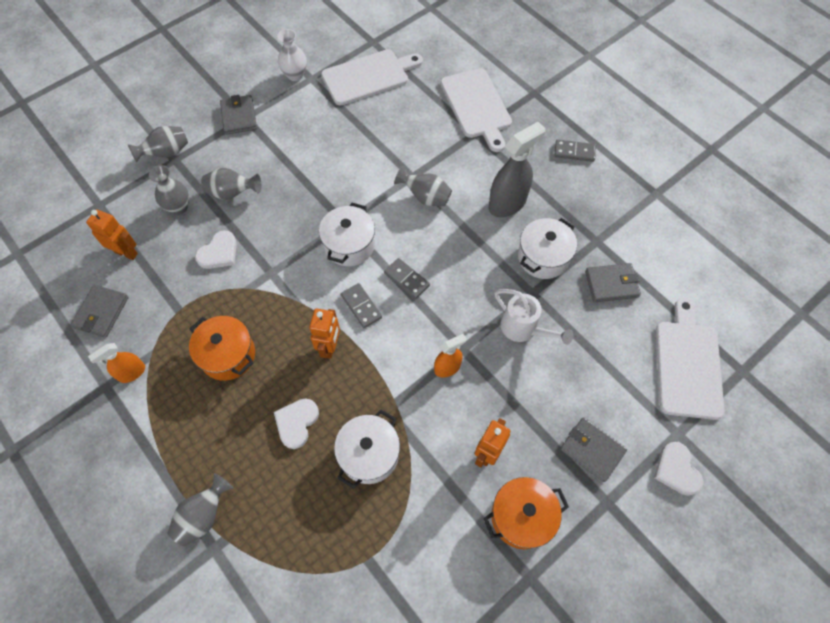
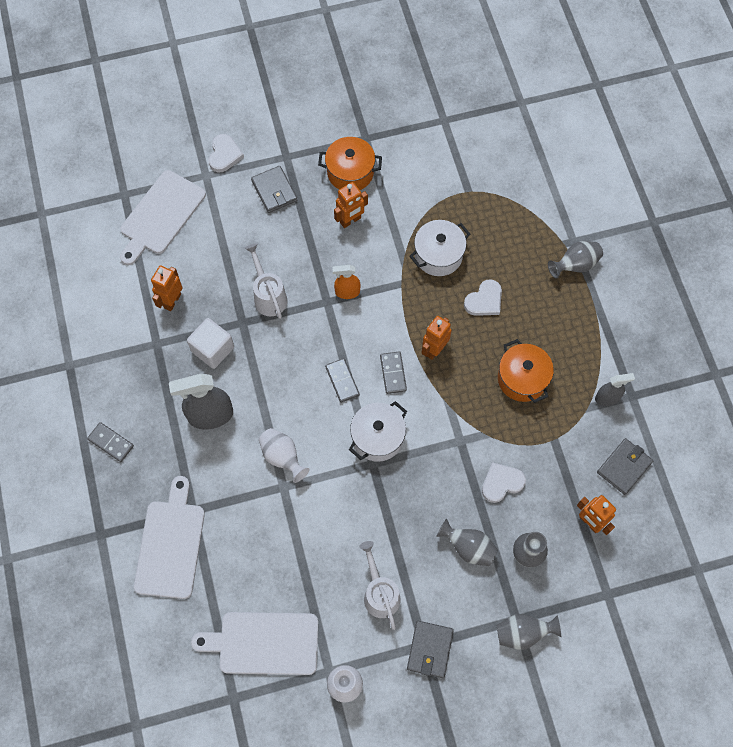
camera: 155 degrees left, 5 degrees up
(132, 373) = (607, 398): orange spray bottle -> grey spray bottle
(294, 136) = (380, 593): none -> white watering can
(425, 197) = (282, 457): grey vase -> white vase
(543, 257) = (213, 349): white pot -> white cube
(611, 284) = (172, 301): grey wallet -> orange robot

